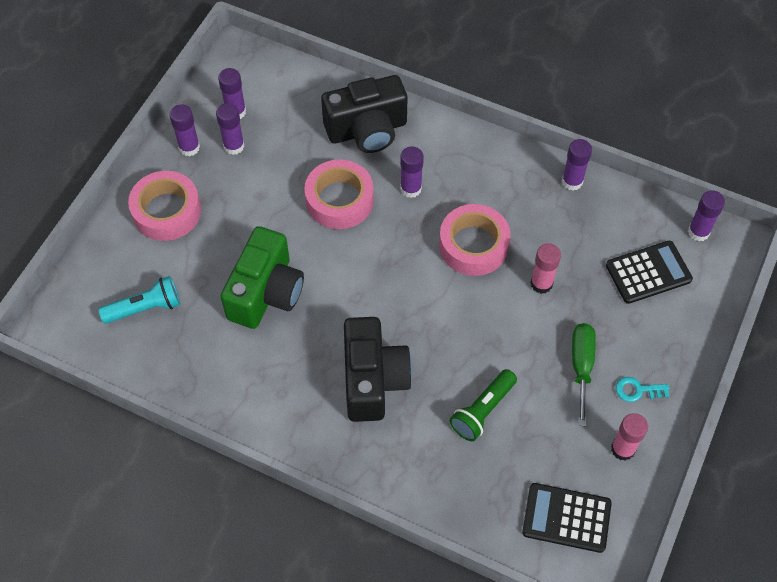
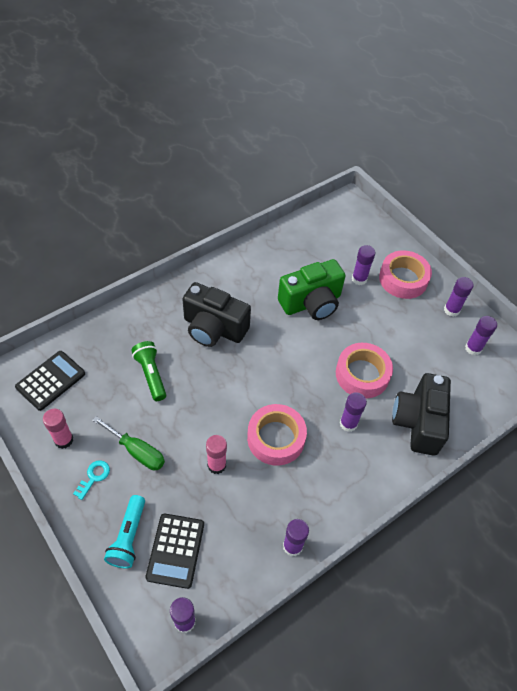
camera: 115 degrees right, 5 degrees down
(145, 308) = (336, 244): turquoise flashlight -> turquoise flashlight (128, 537)
(234, 146) = (441, 334): purple glue stick -> purple glue stick (359, 279)
(266, 292) = (311, 303): green camera -> green camera turned 75 degrees counterclockwise

